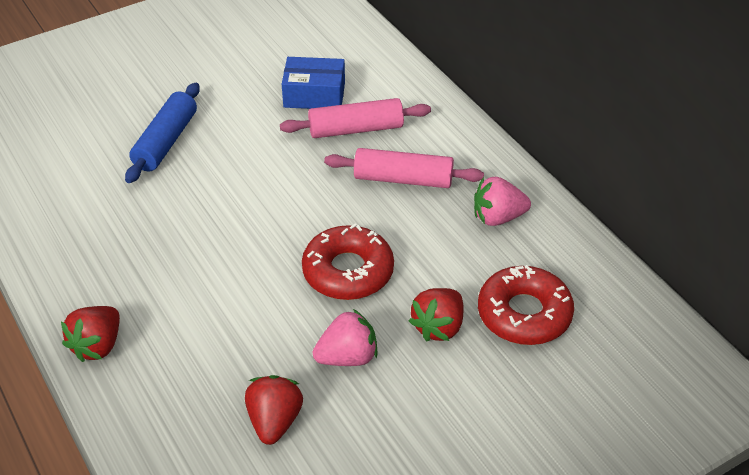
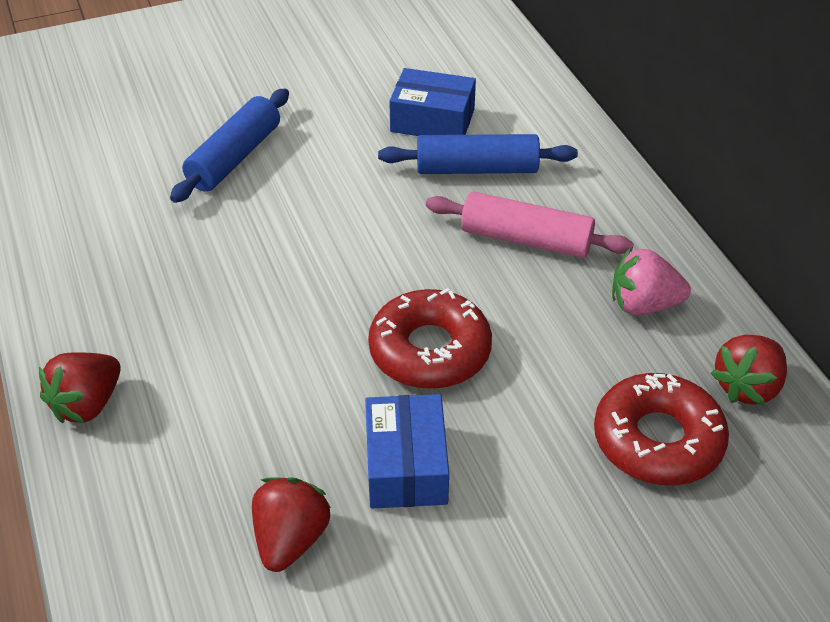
camera: 10 degrees right, 0 degrees up
(347, 357) = (406, 466): pink strawberry -> blue box
(356, 129) = (477, 169): pink rolling pin -> blue rolling pin
(438, 327) = (537, 442): red strawberry -> red strawberry (747, 387)

